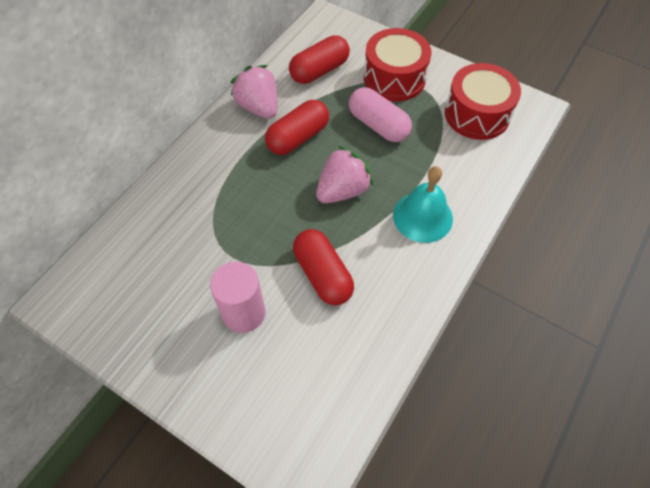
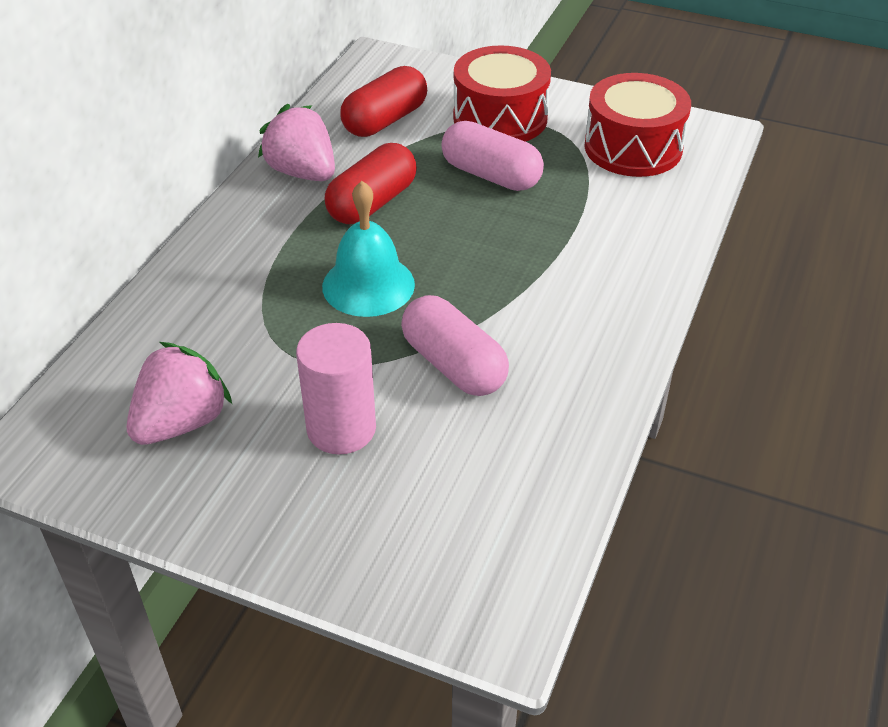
camera: 10 degrees left, 15 degrees down
(323, 274) = (453, 365): red capsule -> pink capsule
(342, 190) = (457, 259): pink strawberry -> pink strawberry (182, 422)
(422, 217) = (587, 276): turquoise bell -> turquoise bell (368, 285)

